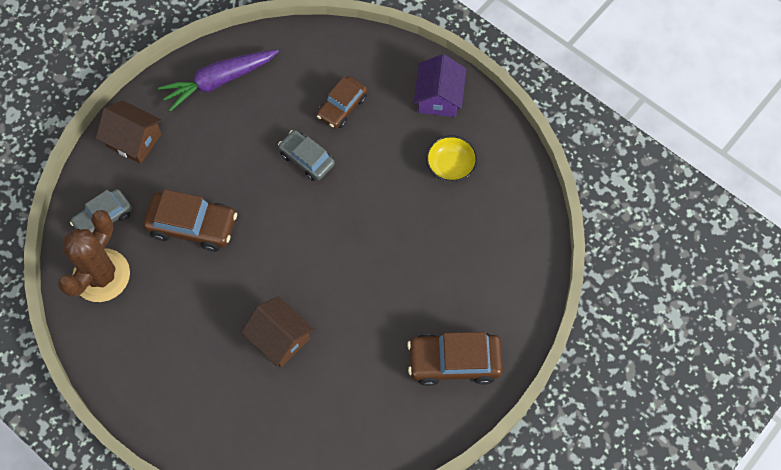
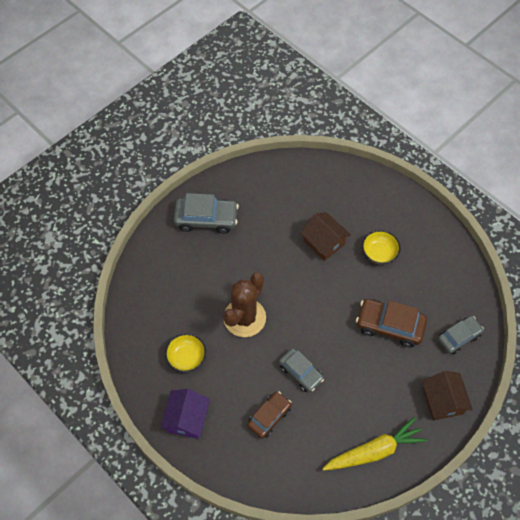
camera: 175 degrees left, 5 degrees down
(101, 275) = (454, 294): brown cactus -> brown cactus (244, 318)
(134, 140) = (442, 401): brown house -> brown house turned 45 degrees clockwise
(201, 329) = (379, 253): none -> yellow bowl
(219, 81) = (374, 450): purple carrot -> yellow carrot
(454, 362) = (206, 219): brown car -> grey car

